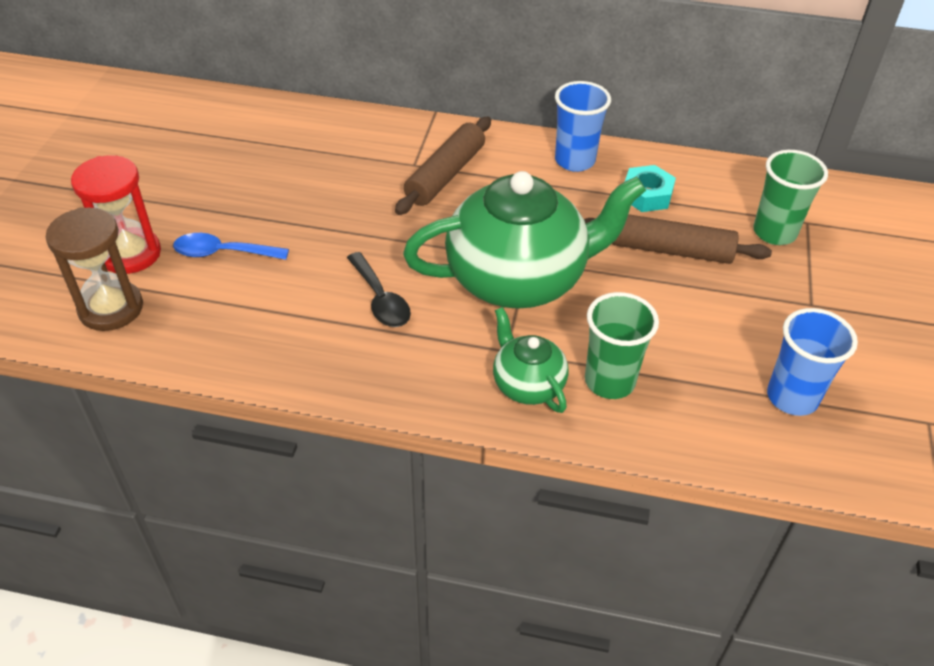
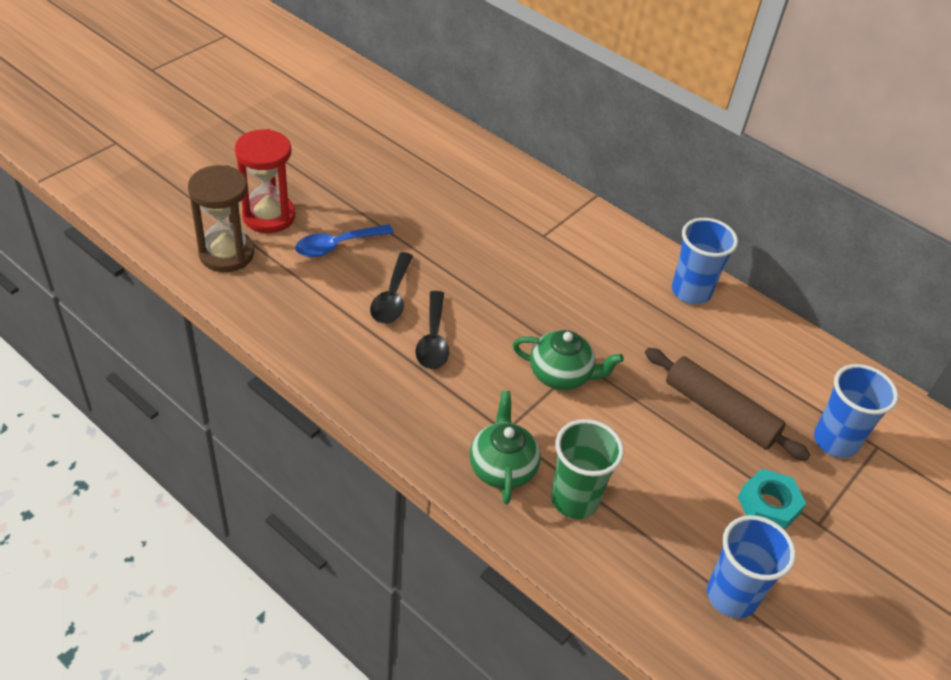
camera: 25 degrees right, 0 degrees up
(223, 253) = (337, 245): blue spoon -> blue spoon turned 60 degrees counterclockwise
(313, 278) = (392, 297): none -> black spoon
(445, 175) = (564, 256): brown rolling pin -> none
(519, 279) = (561, 375): green teapot -> green teapot, size x0.48
(647, 195) = (735, 352): turquoise nut -> turquoise nut (768, 506)
(774, 232) = (835, 441): green cup -> blue cup

